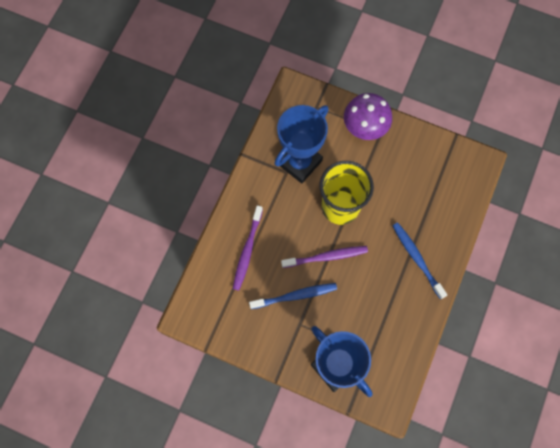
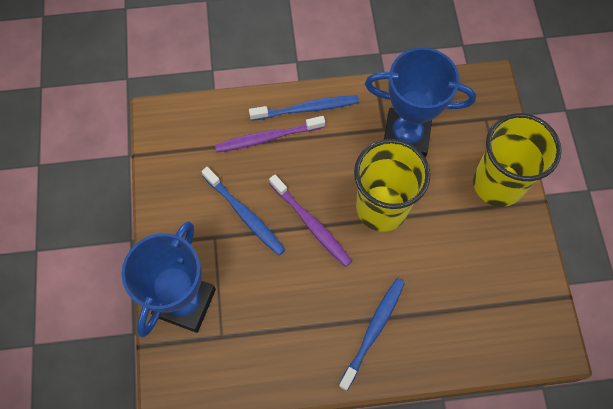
camera: 60 degrees right, 5 degrees down
(241, 212) = (307, 109): none -> blue toothbrush
(364, 128) = (497, 184): purple mushroom -> yellow cup

